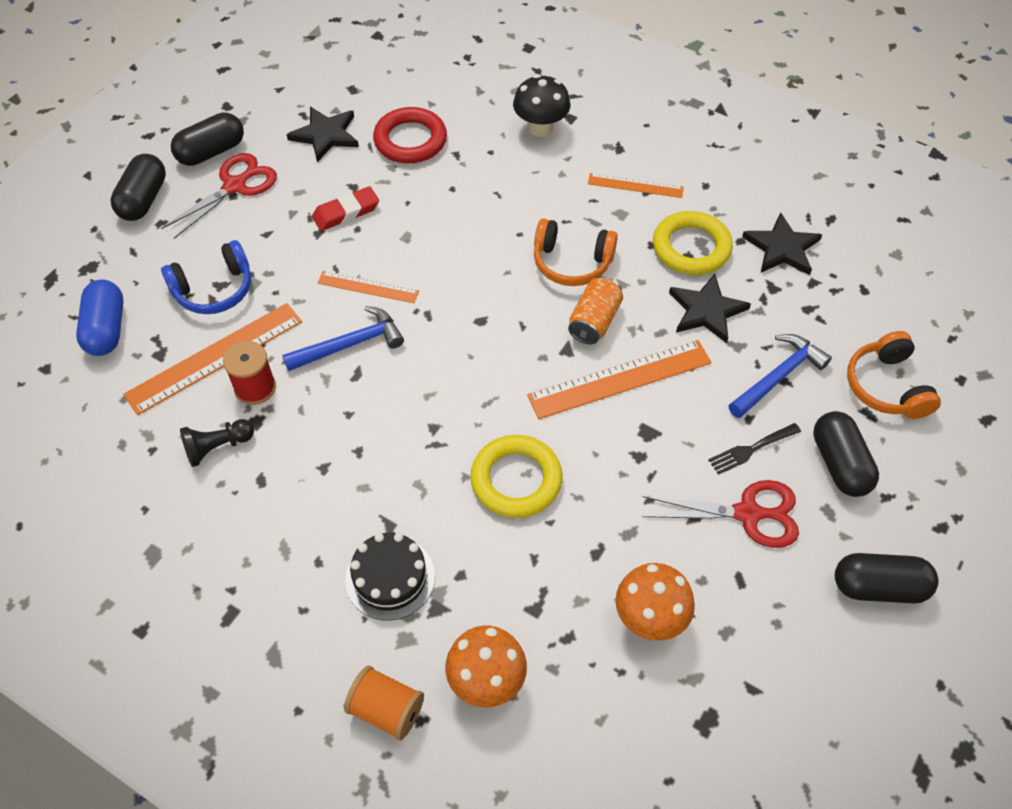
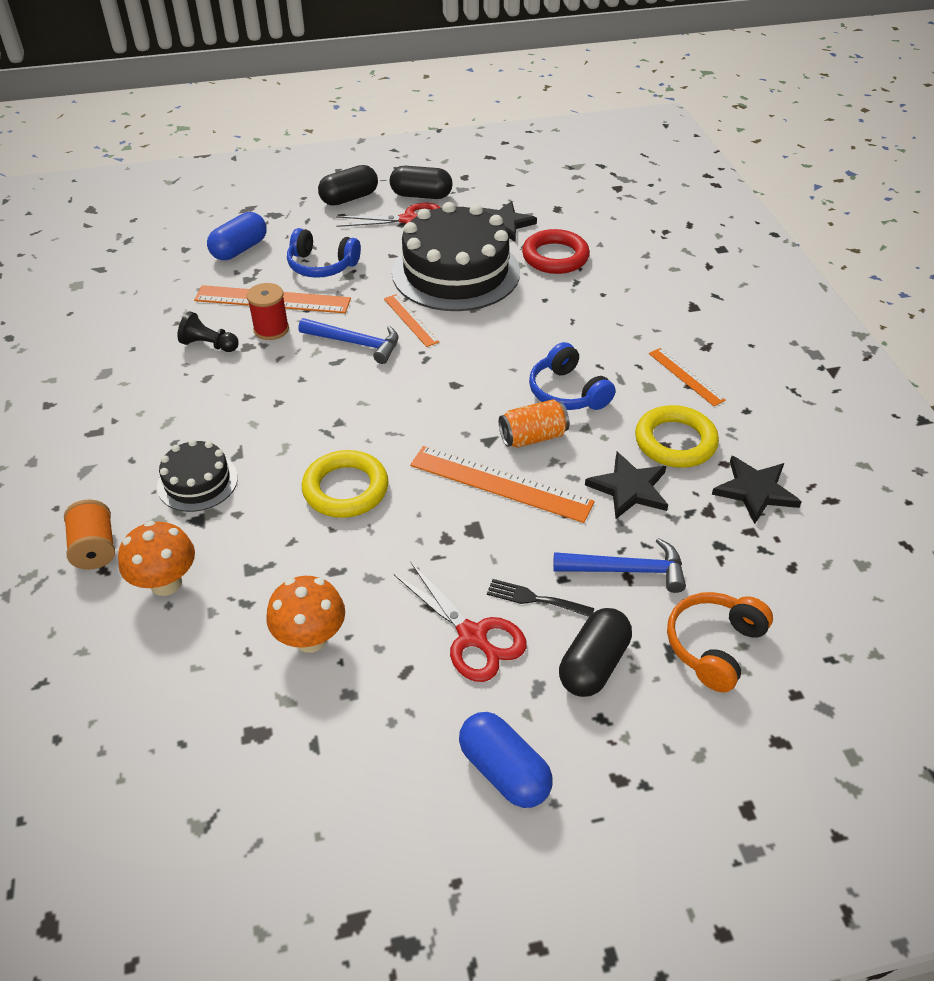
camera: 45 degrees right, 10 degrees down
(346, 212) = (456, 272): red eraser -> black cake
(540, 128) = (660, 301): black mushroom -> none
(572, 262) = (567, 392): orange headphones -> blue headphones
(879, 587) = (504, 771): black capsule -> blue capsule

